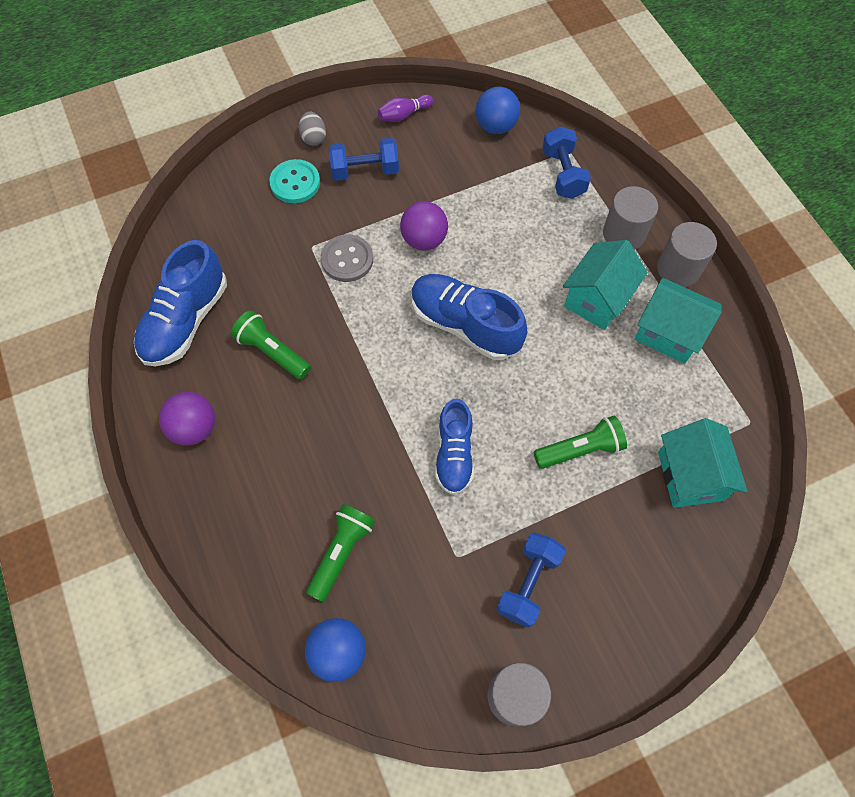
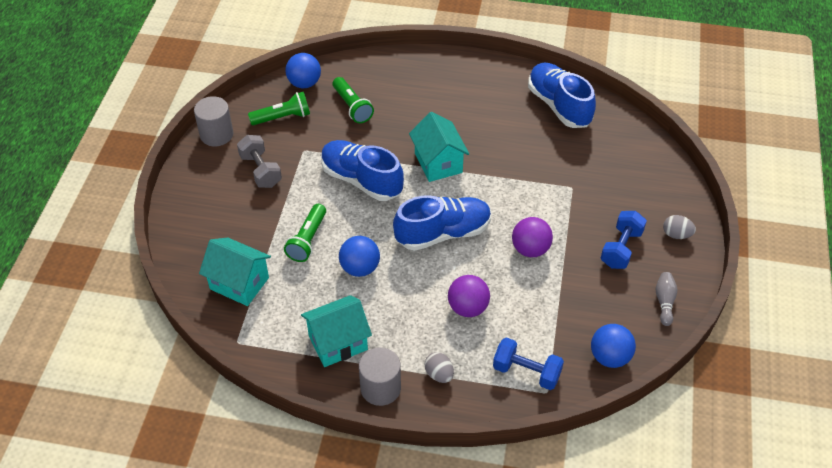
camera: 125 degrees right, 15 degrees down
(194, 428) = (480, 82): purple ball -> purple ball (468, 308)
(272, 352) = (503, 133): green flashlight -> green flashlight (282, 117)
(295, 183) = (637, 204): turquoise button -> none
(347, 259) = (546, 200): grey button -> none
(404, 115) = (664, 302): purple bowling pin -> grey bowling pin
(454, 454) = (361, 180): blue shoe -> blue shoe, size x1.51
(528, 583) = (261, 170): blue dumbbell -> grey dumbbell
(571, 372) = (360, 268): none -> blue ball
(597, 299) = (399, 319): turquoise house -> turquoise house (438, 163)
(624, 234) = (439, 374): grey cylinder -> grey egg

